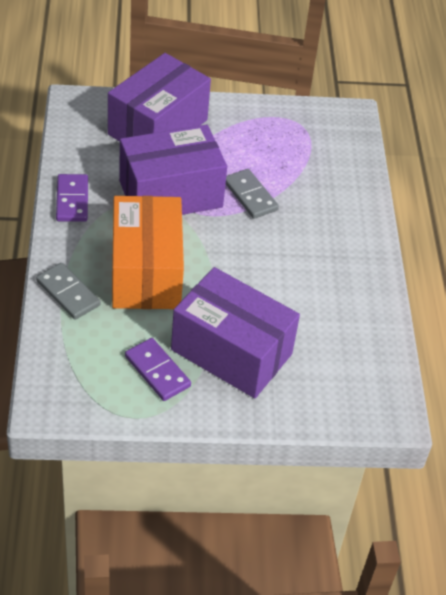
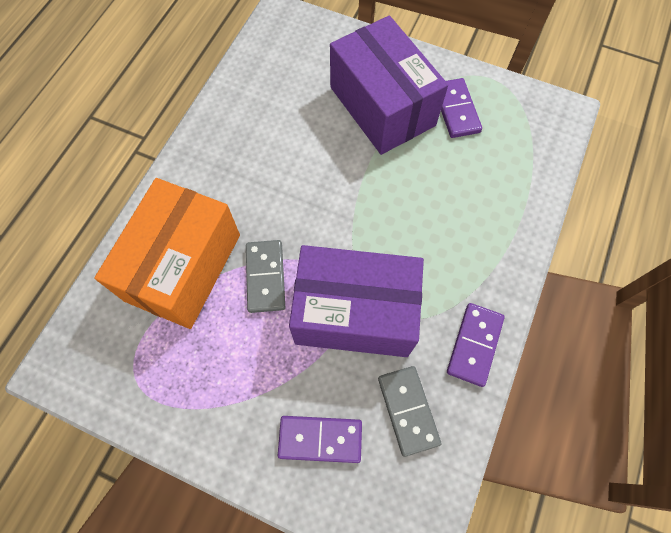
camera: 150 degrees left, 20 degrees up
(68, 293) = (514, 217): grey domino -> grey domino (408, 410)
(146, 272) = (426, 215): orange box -> orange box (183, 267)
(157, 127) = (320, 439): purple box -> purple domino

